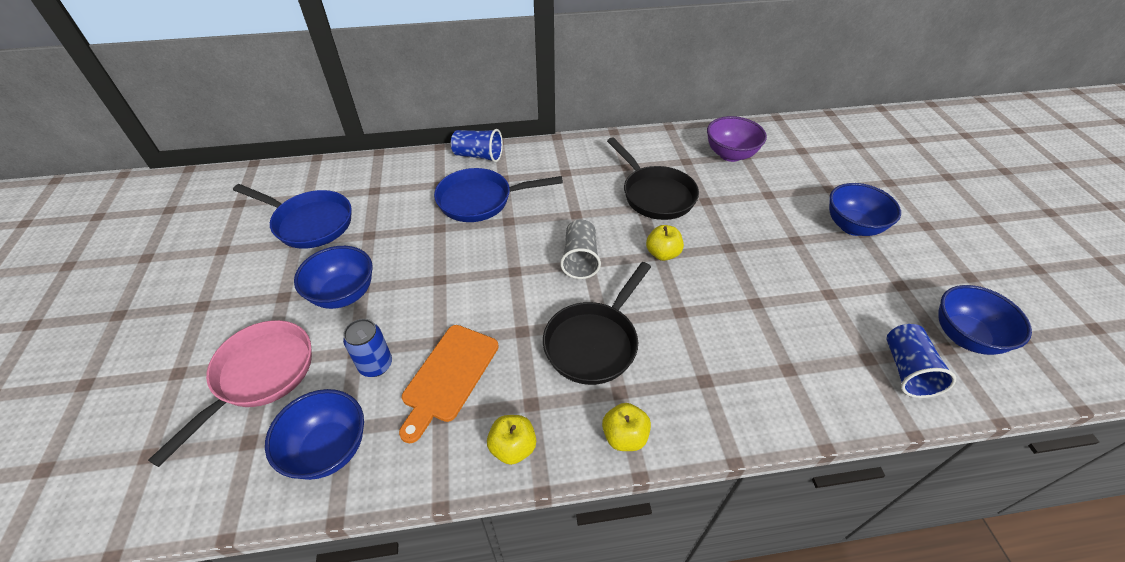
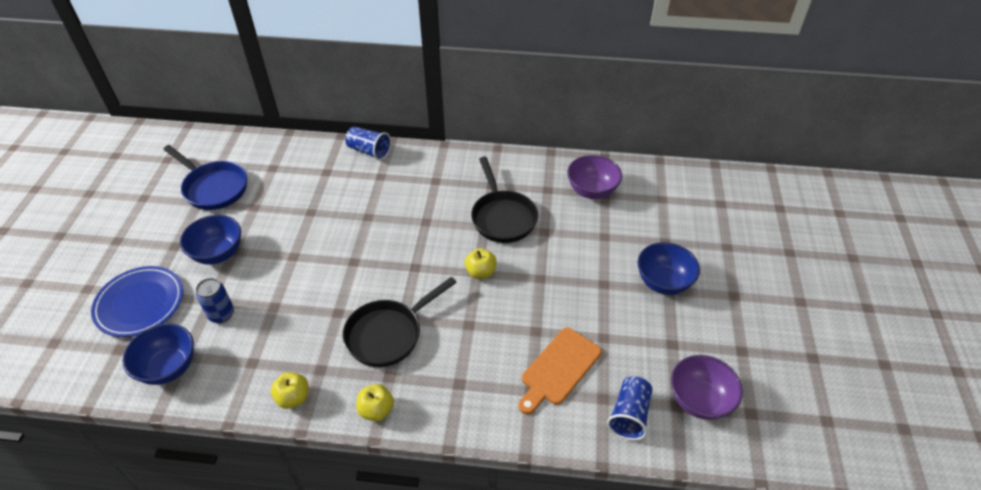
camera: 15 degrees right, 0 degrees up
(259, 376) = (140, 304): pink pan -> blue plate
(448, 376) = (269, 335): orange cutting board -> orange cutting board (558, 368)
(480, 200) = (353, 193): blue pan -> none
(580, 259) = (410, 263): grey cup -> none
(964, 336) = (699, 400): blue bowl -> purple bowl

